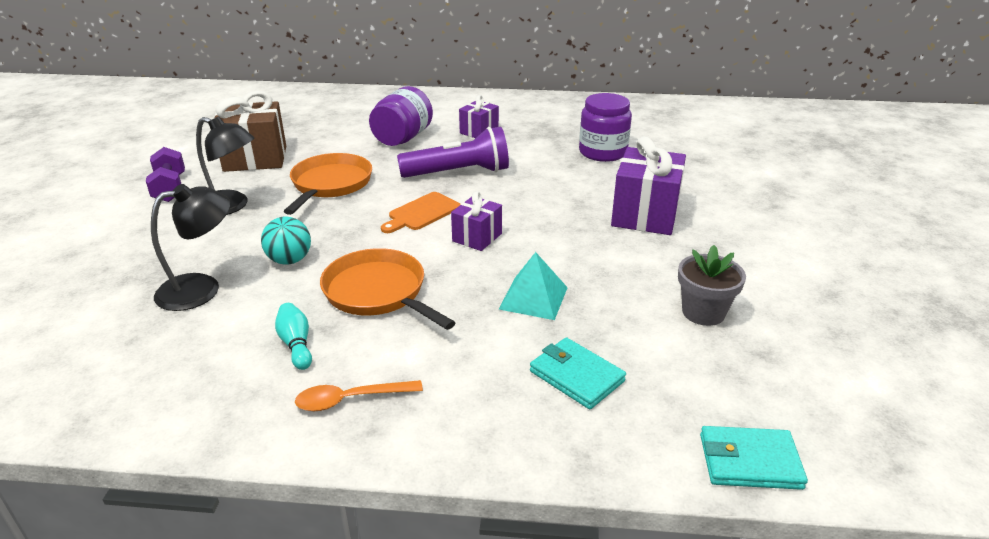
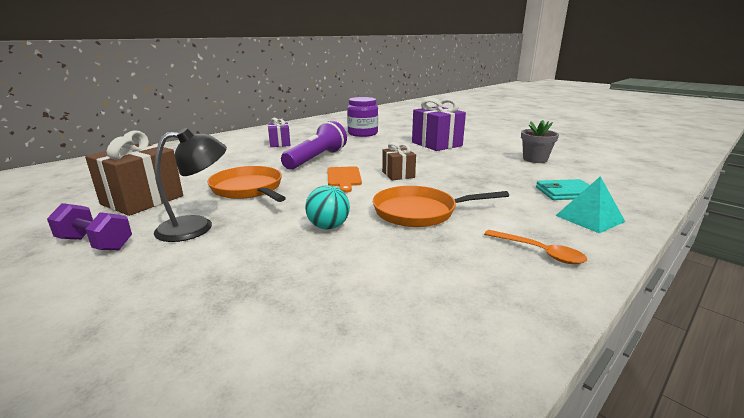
camera: 50 degrees left, 10 degrees down
(201, 288) = (308, 270): black lamp -> none
(296, 344) = (449, 253): turquoise bowling pin -> none
(350, 400) = (539, 252): orange spoon -> orange spoon turned 75 degrees counterclockwise
(402, 138) = (239, 158): purple jar -> none
(477, 237) = (398, 174): purple gift -> brown gift
(533, 298) = (481, 181): turquoise pyramid -> turquoise pyramid (589, 218)
(749, 461) = (656, 184): turquoise wallet -> none

